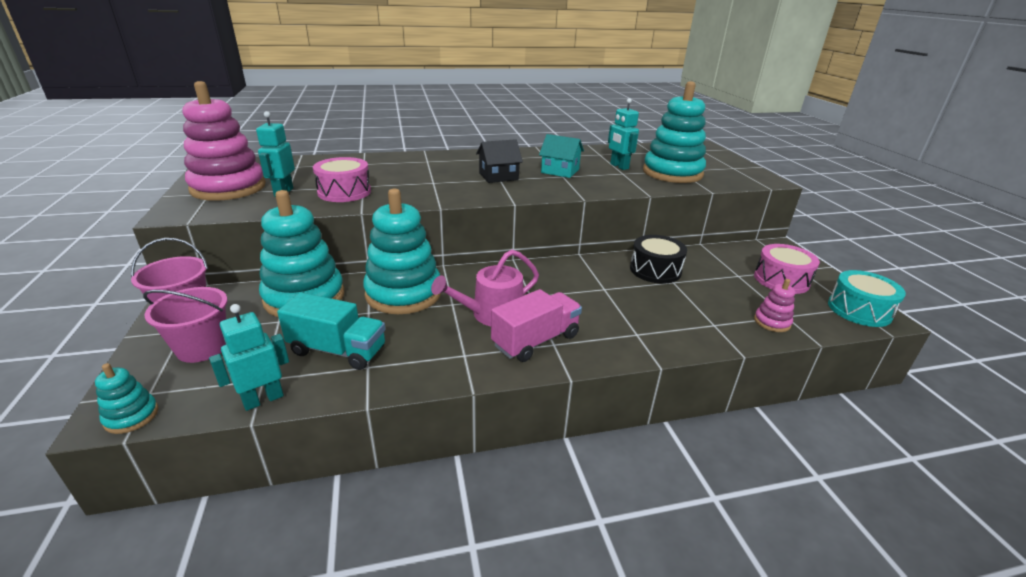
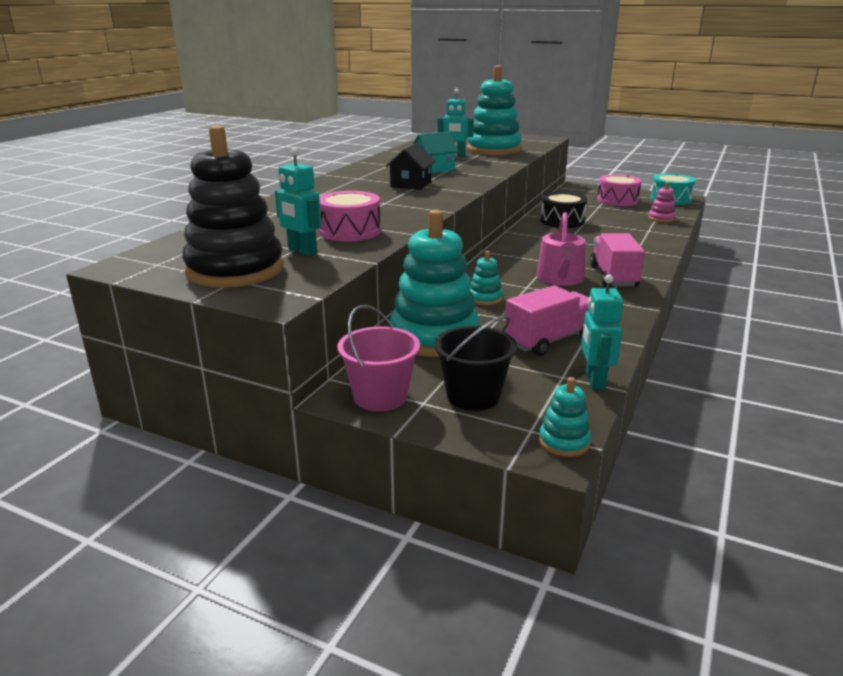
camera: 50 degrees left, 5 degrees down
(202, 347) = (473, 396): pink bucket -> black bucket
(228, 188) = (235, 270): pink stacking toy -> black stacking toy
(338, 350) = (550, 340): turquoise truck -> pink truck
(403, 293) = (485, 298): turquoise stacking toy -> turquoise stacking toy, size x0.44

